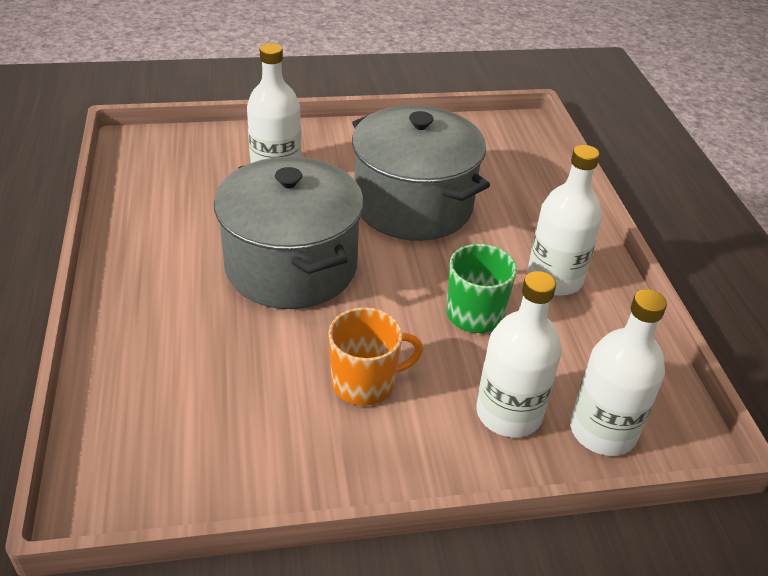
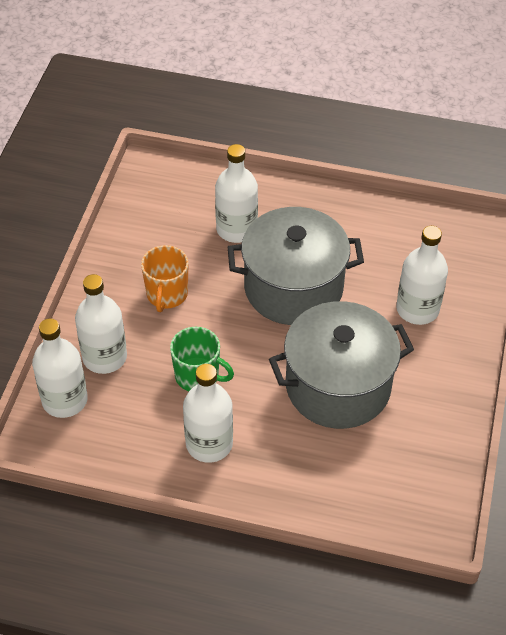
camera: 115 degrees right, 10 degrees up
(207, 344) = (236, 229): none -> white bottle

